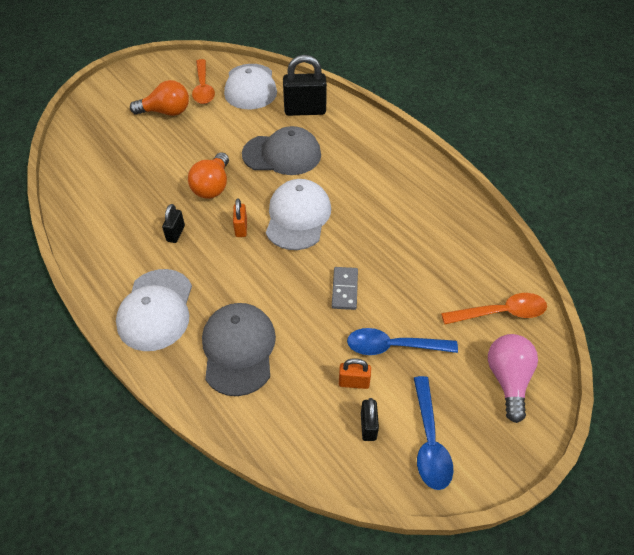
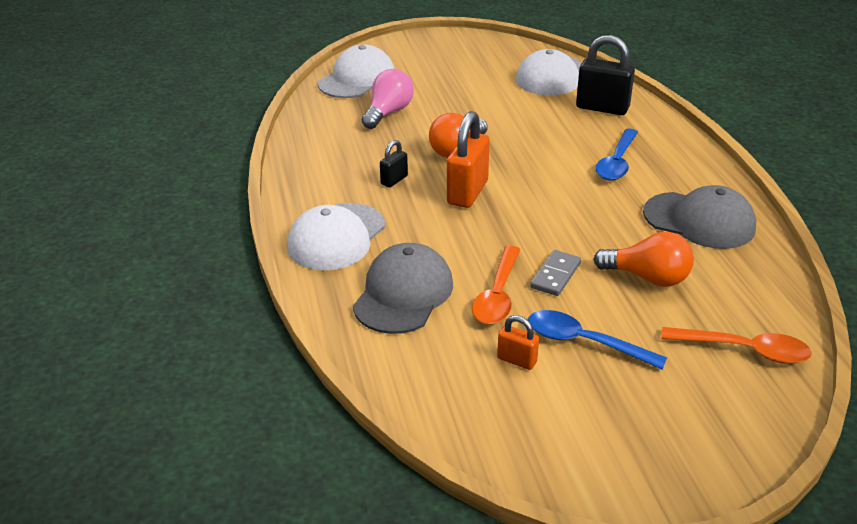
camera: 25 degrees right, 15 degrees down
(166, 112) = (444, 78): orange light bulb -> orange light bulb (648, 277)
(203, 88) = (496, 66): orange spoon -> orange spoon (498, 295)
(241, 228) = (467, 192): orange padlock -> orange padlock, size x1.92
(282, 154) = (552, 140): grey cap -> grey cap (699, 221)
(298, 217) = (538, 198): white cap -> white cap (357, 79)
(368, 426) = (510, 404): black padlock -> none
(429, 441) = (577, 441): blue spoon -> blue spoon (617, 162)
(508, 380) = (715, 416): pink light bulb -> pink light bulb (388, 112)

